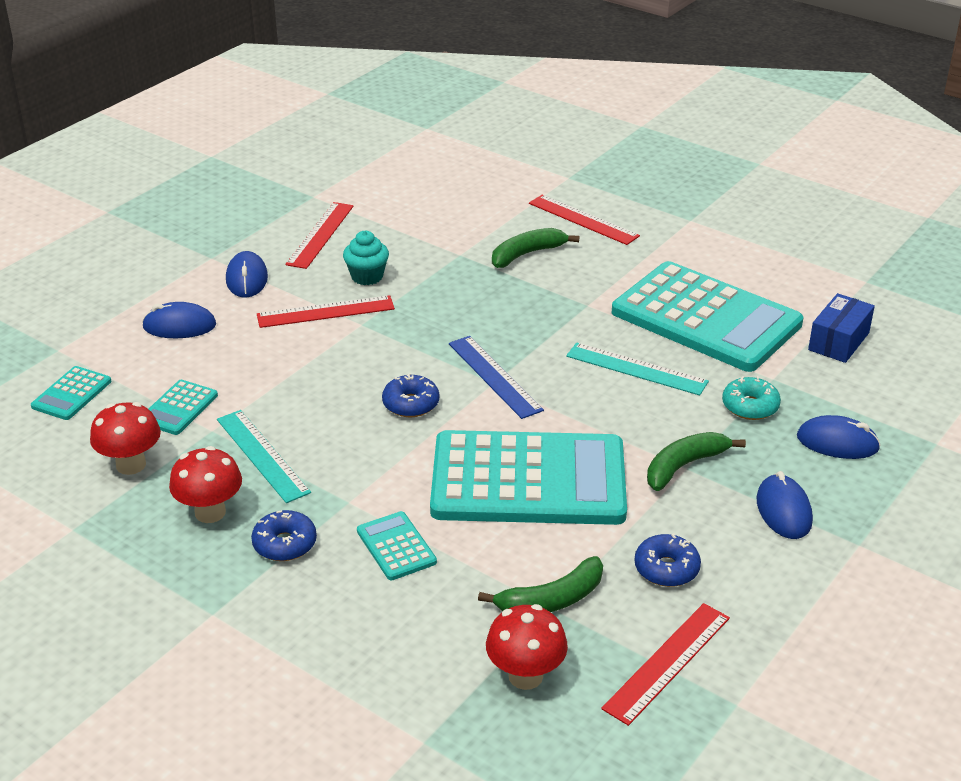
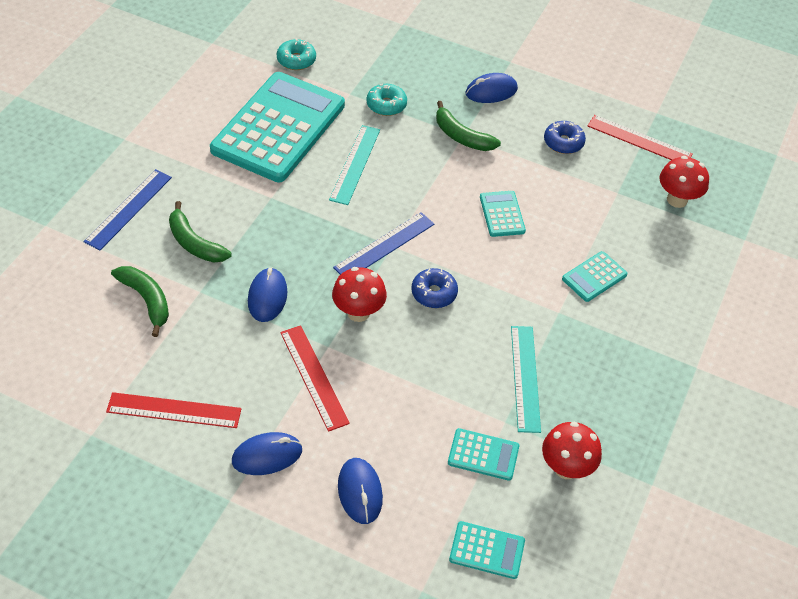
camera: 105 degrees left, 15 degrees up
(210, 512) = (600, 395): red mushroom -> red mushroom (358, 312)
(262, 455) = (525, 378): turquoise ruler -> turquoise ruler turned 45 degrees counterclockwise
(285, 544) = (615, 341): blue donut -> none
(367, 276) = (248, 356): turquoise cupcake -> none
(528, 480) = (502, 214): turquoise calculator -> turquoise calculator, size x0.41
(551, 600) = (611, 193): green banana -> green banana (146, 300)
(583, 219) = (128, 209): red ruler -> blue ruler
(837, 443) = (415, 66): blue mouse -> blue mouse (267, 297)
(838, 341) = (296, 60): blue box -> turquoise donut

